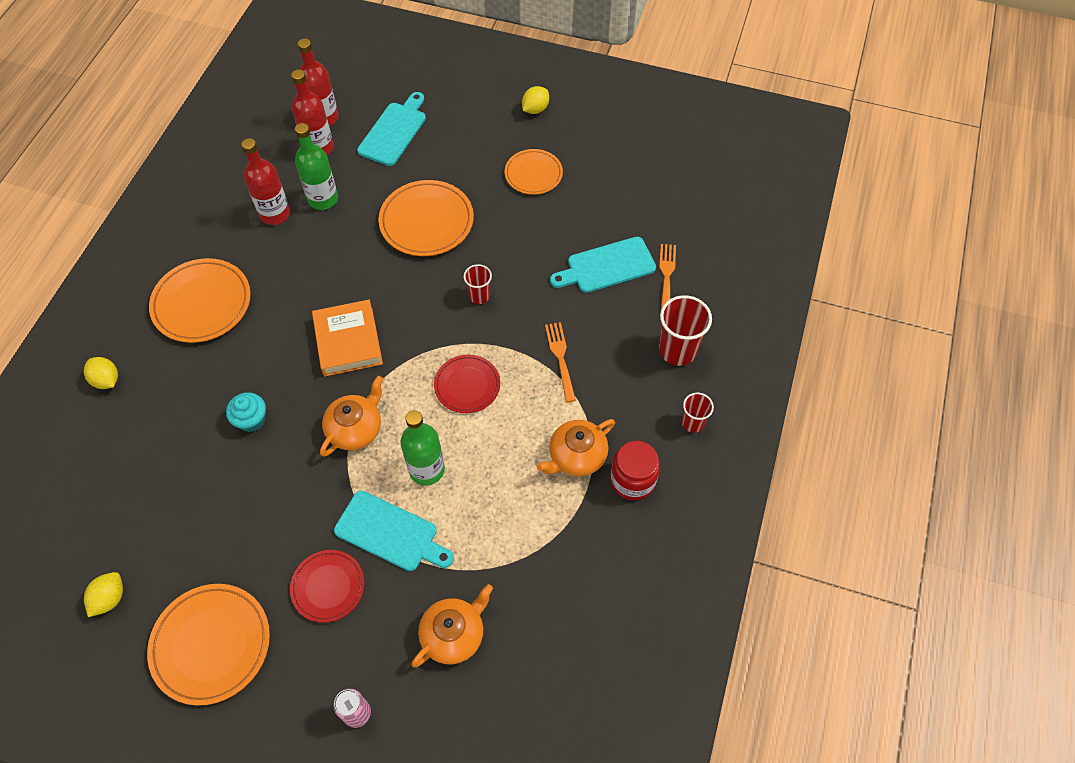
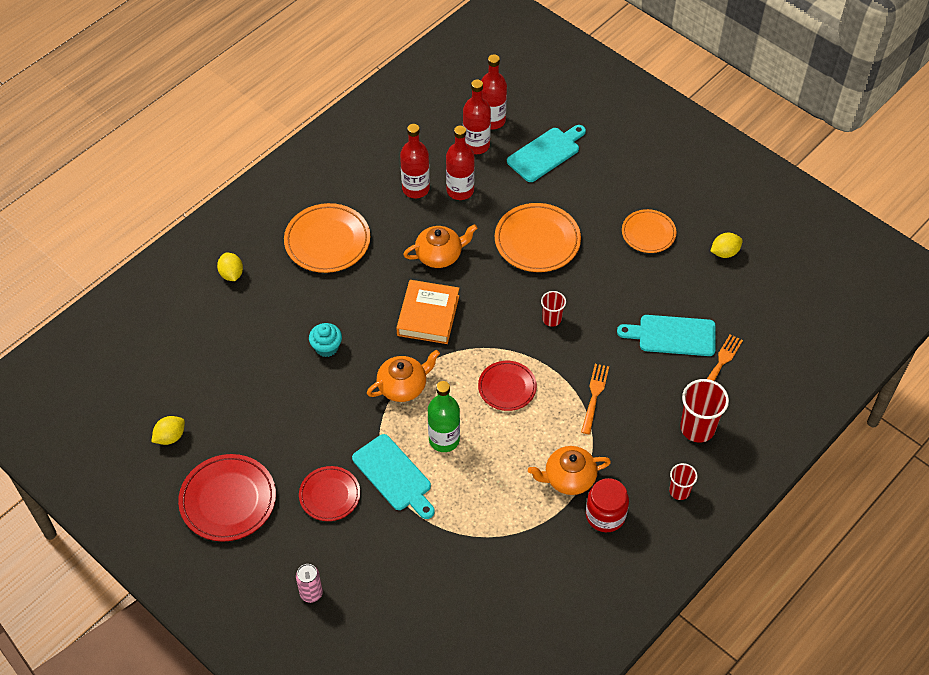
camera: 25 degrees right, 5 degrees down
(211, 644) = (228, 500): orange plate -> red plate
(323, 199) = (460, 190): green bottle -> red bottle
(454, 634) = (408, 569): orange teapot -> orange teapot (440, 255)
(535, 109) = (678, 176): yellow lemon -> yellow lemon (724, 252)

